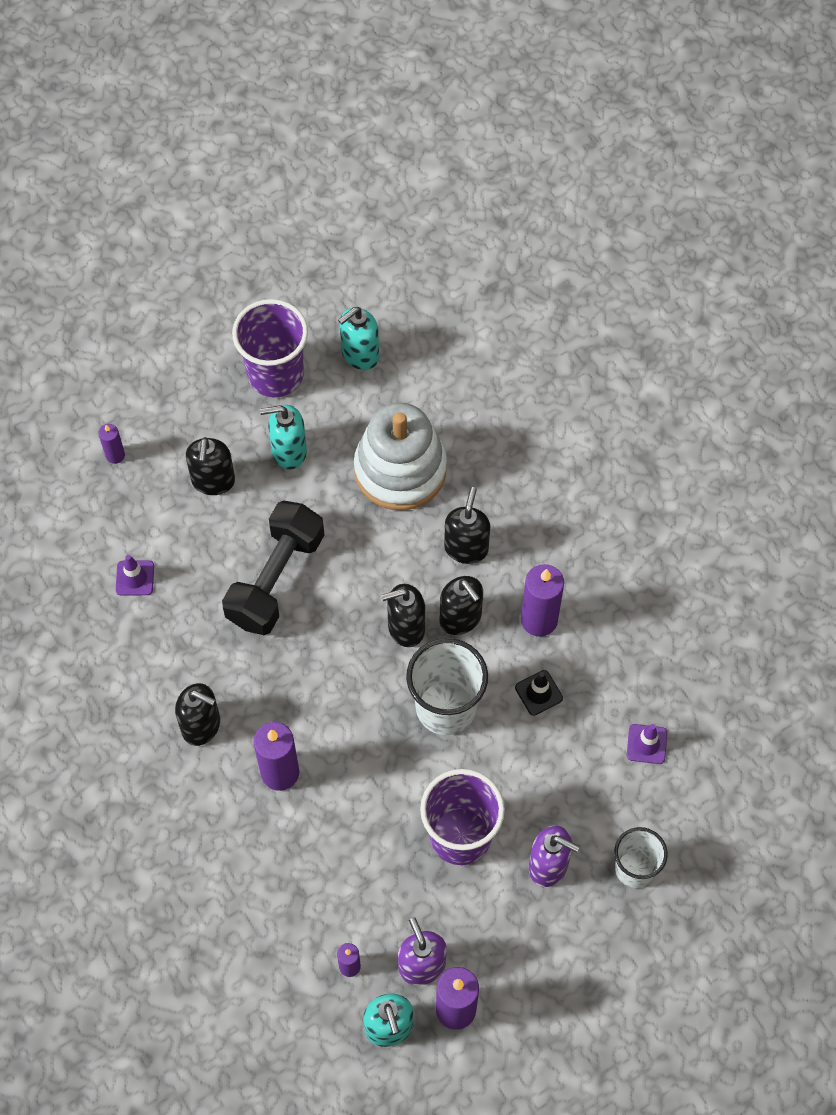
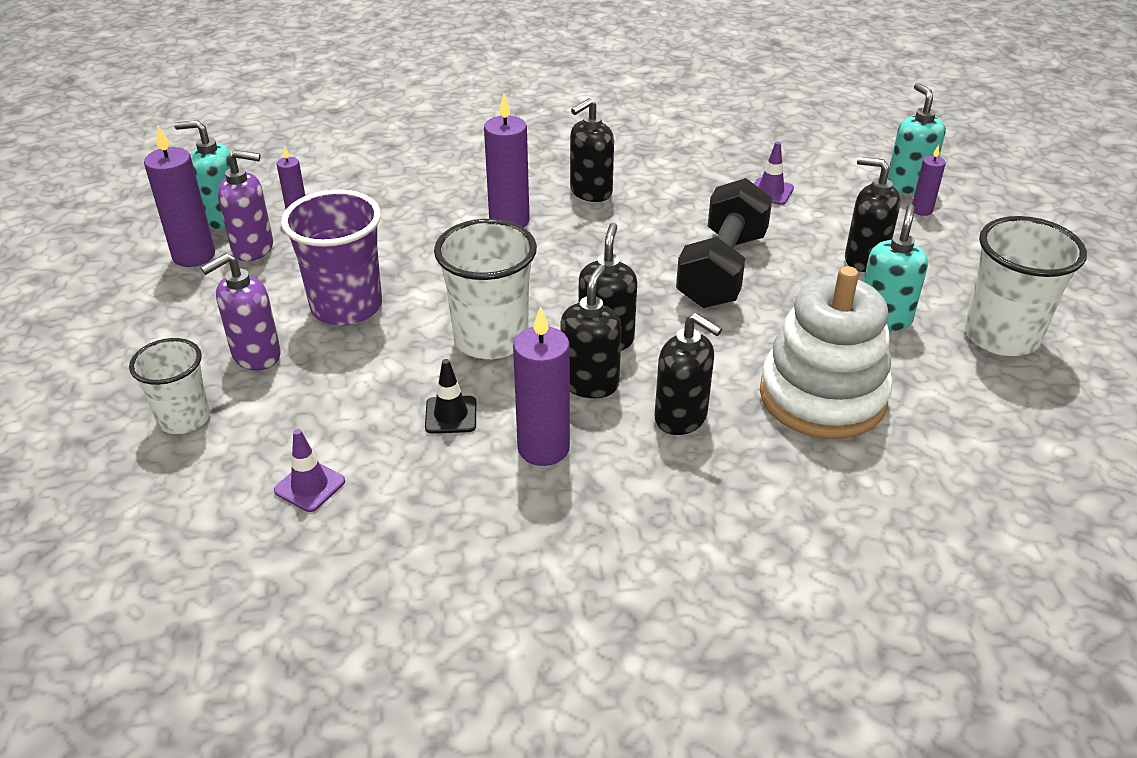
camera: 115 degrees right, 25 degrees down
(275, 374) = (1001, 336): purple cup -> white cup
(276, 579) = (722, 269): black dumbbell -> black dumbbell turned 60 degrees clockwise
(360, 354) = (1016, 413): turquoise soap dispenser -> turquoise soap dispenser (908, 185)
(460, 618) = (590, 383): black soap dispenser -> black soap dispenser turned 120 degrees clockwise

